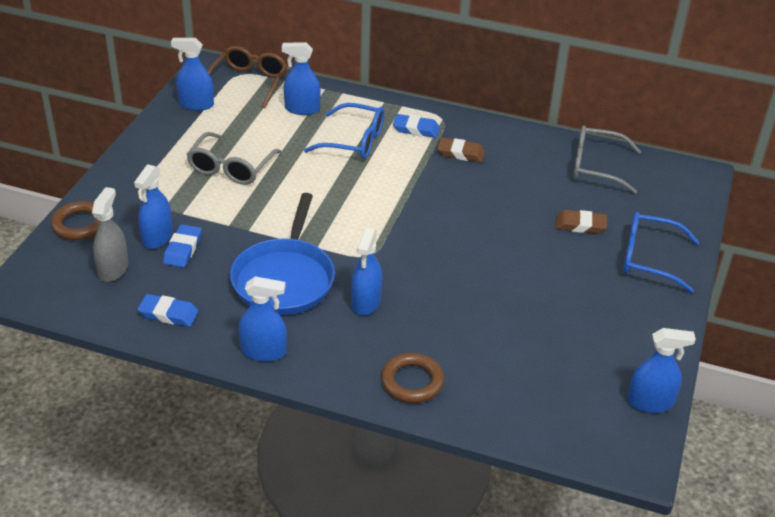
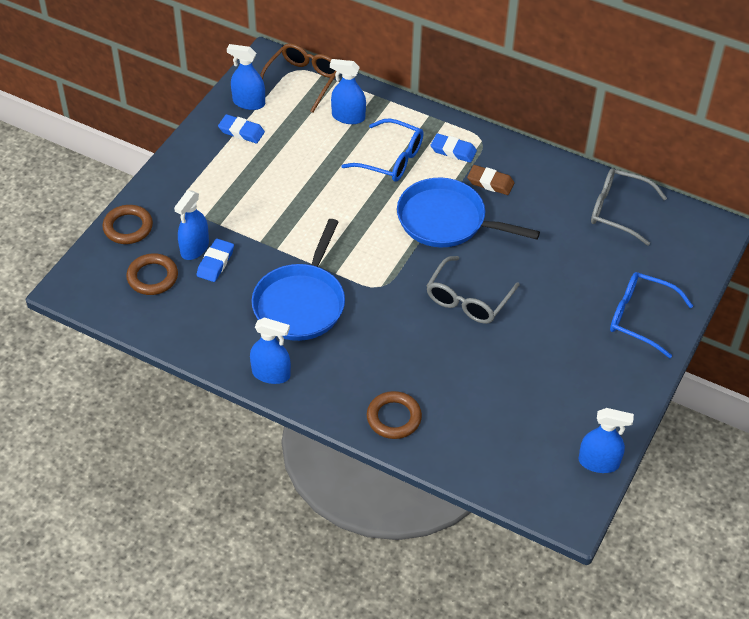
camera: 10 degrees right, 10 degrees up
(113, 269) = (152, 277): grey spray bottle -> brown ring
(168, 314) = (195, 327): blue eraser -> blue eraser (241, 131)
(231, 167) = (271, 178): grey glasses -> grey glasses (468, 299)
(366, 302) = (369, 335): blue spray bottle -> none
(424, 189) = (446, 220): none -> blue pan
(580, 225) = (585, 275): brown eraser -> none

